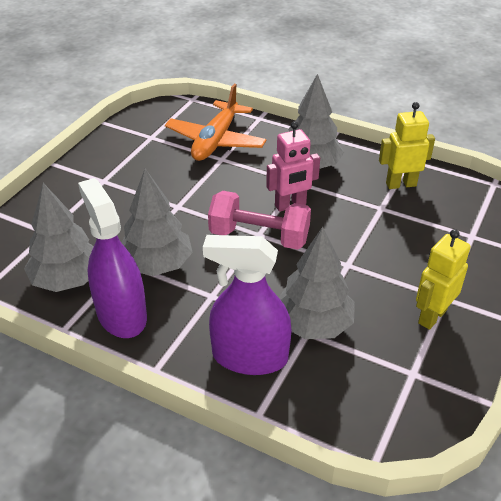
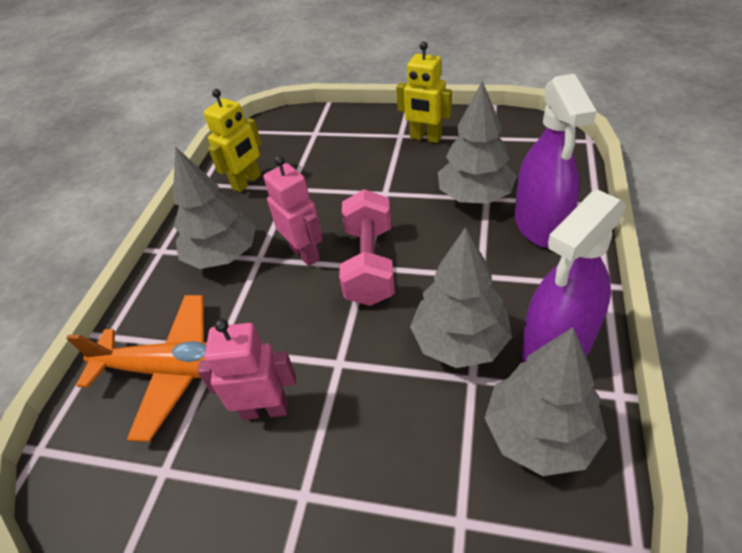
camera: 100 degrees left, 5 degrees up
(164, 173) = (265, 409): none -> pink robot
(401, 184) = (247, 182): yellow robot -> yellow robot turned 120 degrees counterclockwise

